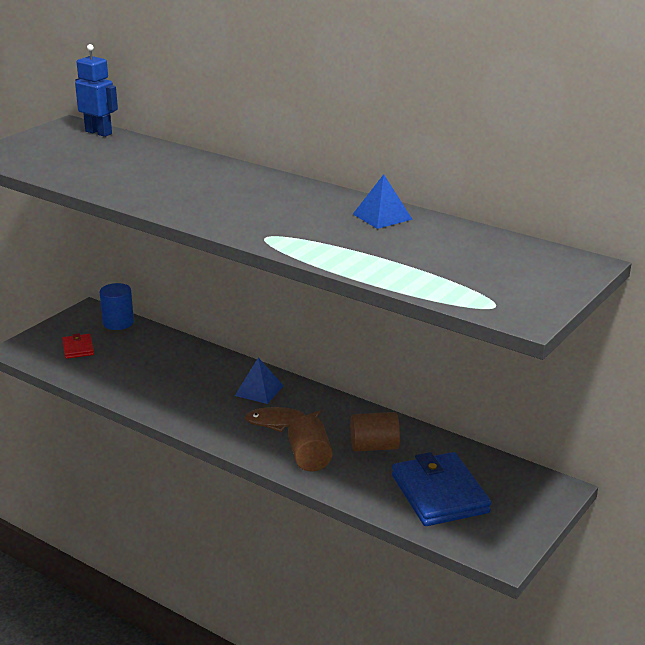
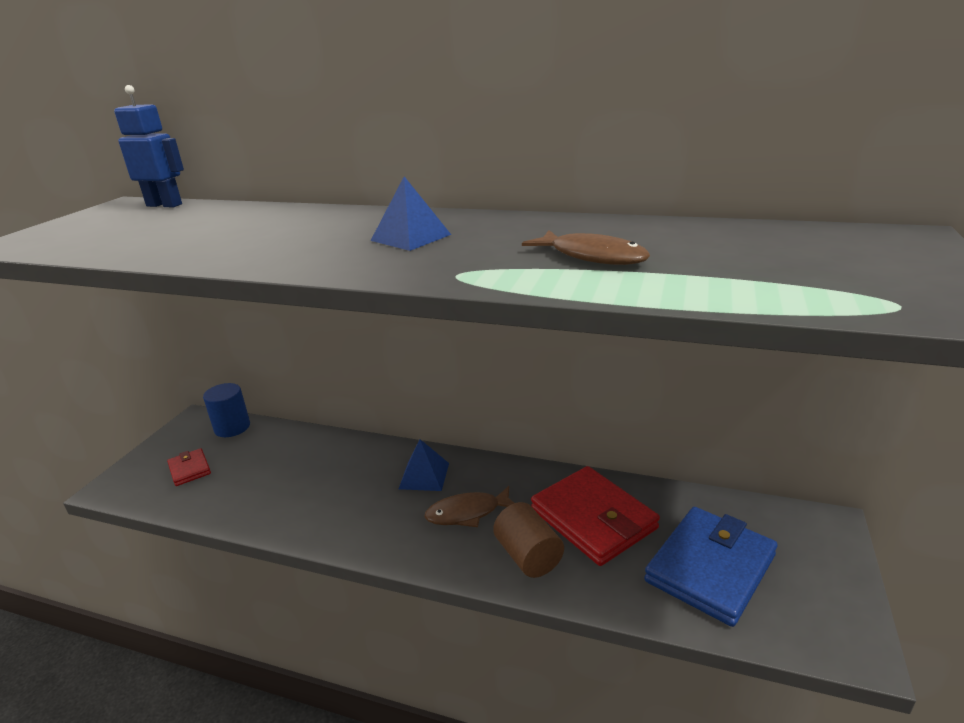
camera: 15 degrees left, 0 degrees up
(360, 240) = (592, 256): none -> brown fish
(374, 446) = (593, 519): brown cylinder -> red wallet
(382, 216) = (588, 229): blue pyramid -> blue pyramid (411, 237)
(439, 494) = (710, 568): blue wallet -> blue wallet turned 75 degrees clockwise

